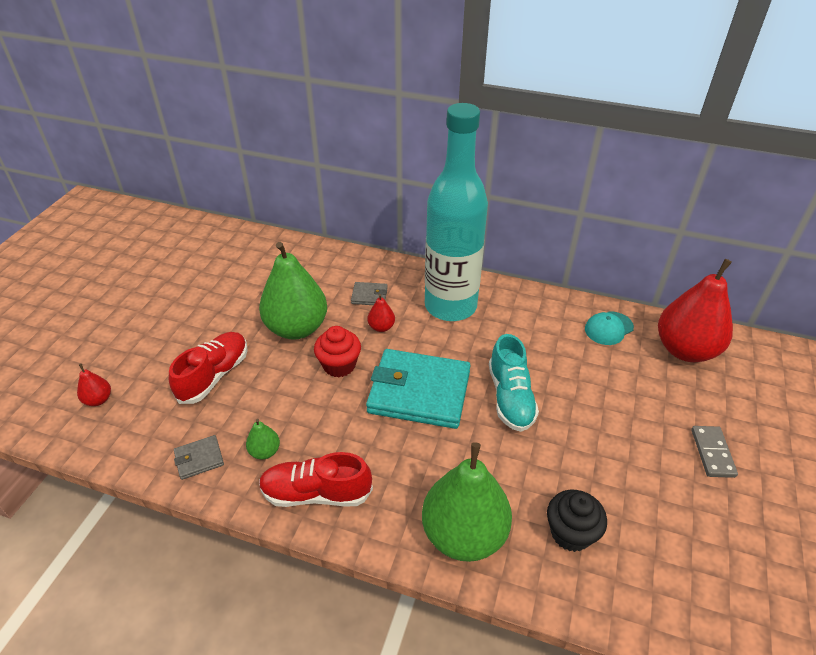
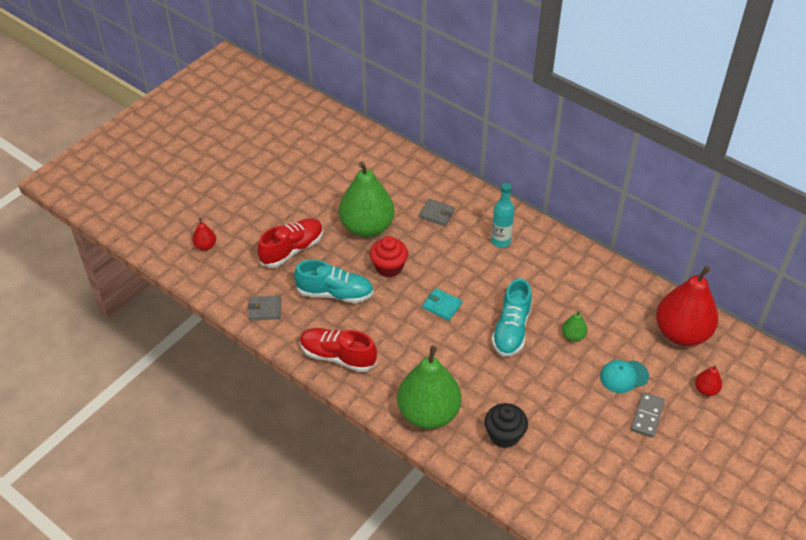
camera: 20 degrees right, 5 degrees up
(265, 451) = (312, 317): green pear -> green pear (573, 336)
(285, 413) = (335, 293): none -> turquoise shoe
(381, 327) = (435, 244): red pear -> red pear (706, 389)
(419, 392) = (442, 305): turquoise wallet -> turquoise wallet, size x0.43
(450, 306) = (500, 241): turquoise bottle -> turquoise bottle, size x0.43
(608, 328) = (626, 297): turquoise cap -> turquoise cap (624, 376)

